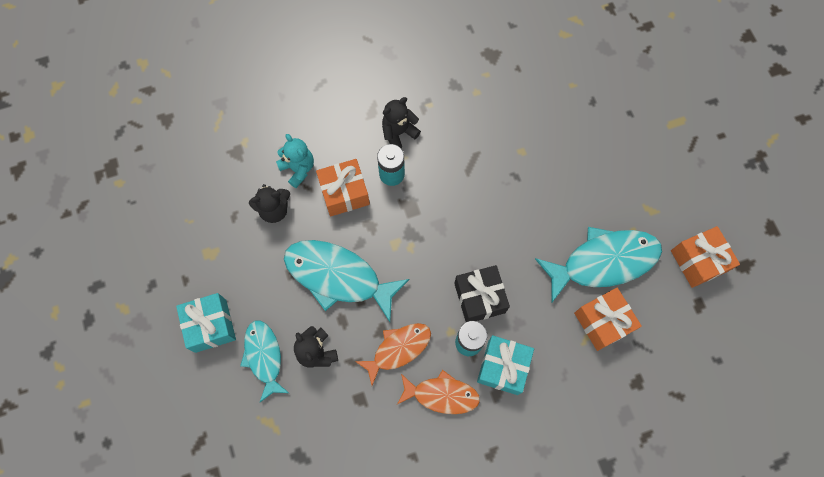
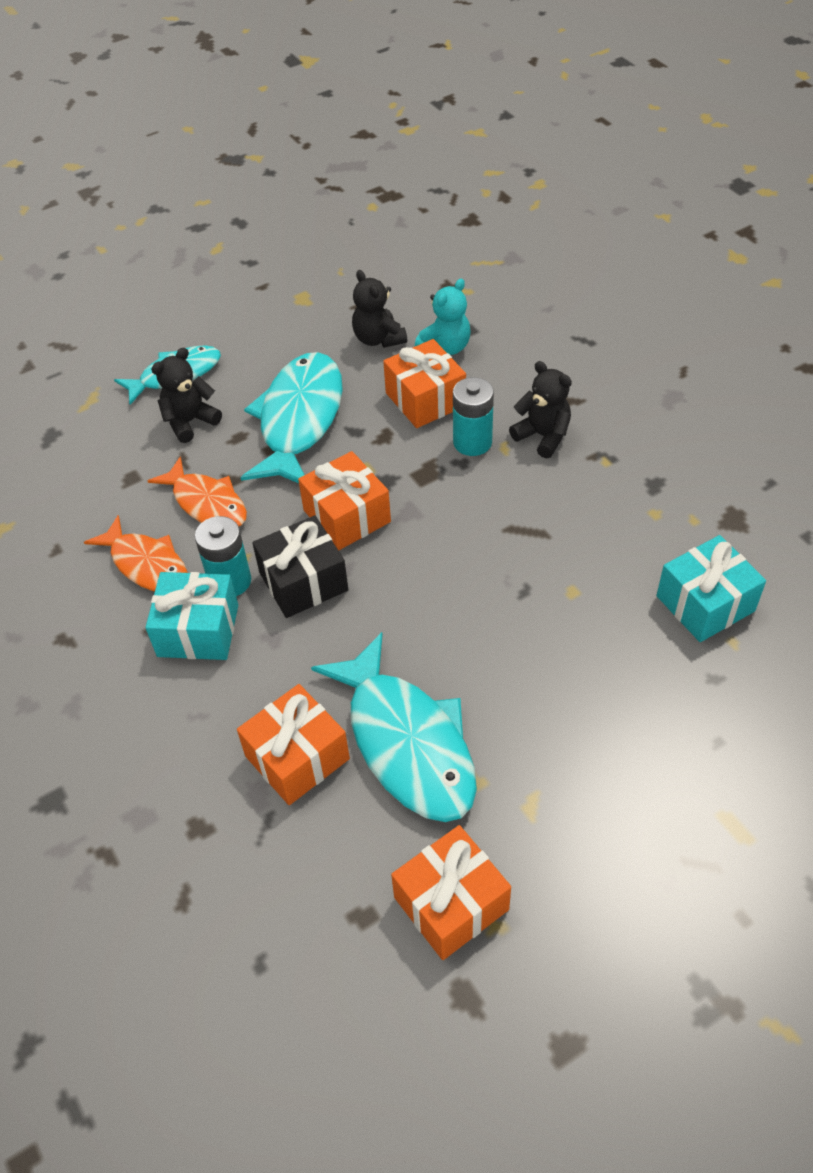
camera: 80 degrees right, 20 degrees down
(211, 325) = (208, 320): turquoise gift -> turquoise gift (705, 603)
(433, 262) = (347, 516): none -> orange gift
(442, 395) = (146, 564): orange fish -> orange fish turned 45 degrees counterclockwise

